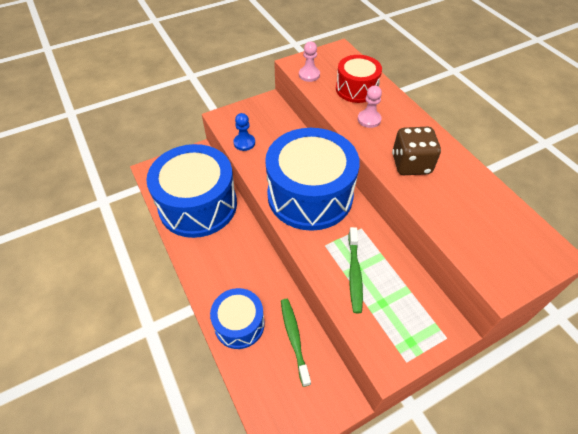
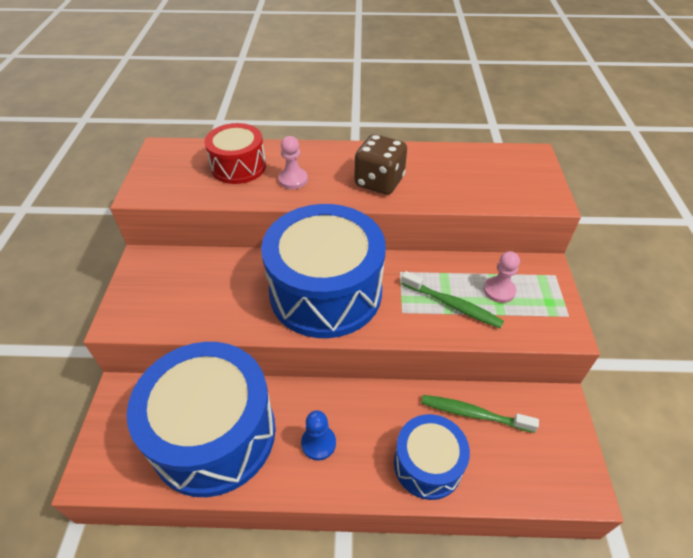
camera: 60 degrees left, 5 degrees down
(244, 143) = (188, 316): blue pawn -> blue pawn (318, 443)
(309, 75) = (174, 190): pink pawn -> pink pawn (499, 290)

